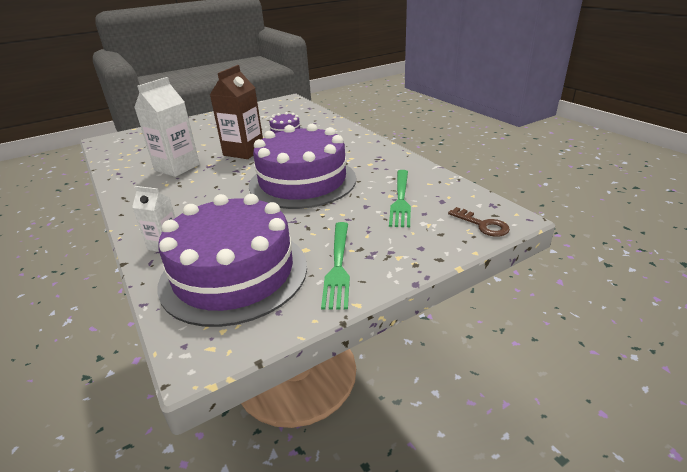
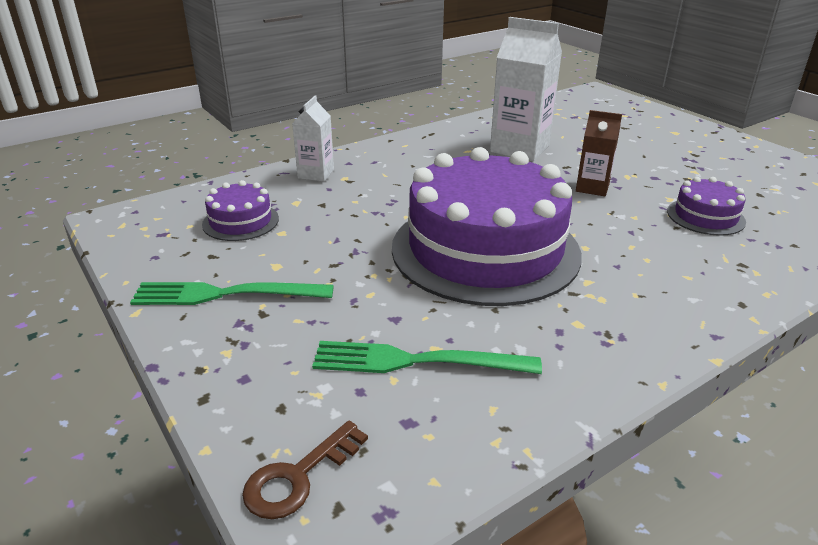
camera: 85 degrees right, 0 degrees up
(234, 273) = (240, 221): purple cake -> purple cake, size x0.43
(244, 151) = (592, 188): brown carton -> brown carton, size x0.57

